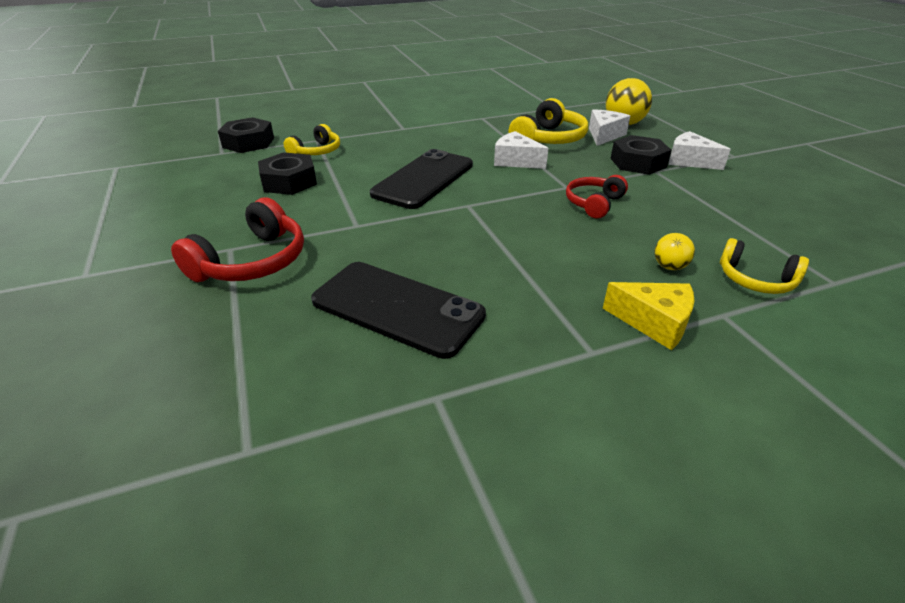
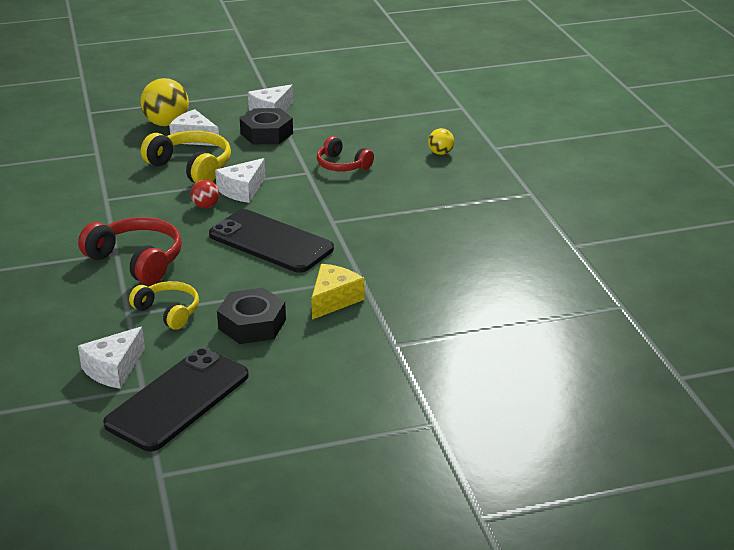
camera: 85 degrees left, 5 degrees down
(248, 142) = (114, 369): black nut -> white cheese
(252, 262) = (418, 329): red headphones -> red headphones (137, 261)
(397, 308) = (487, 257): black phone -> black phone (178, 399)
(482, 150) = (206, 206): none -> red ball
(654, 322) = (502, 169): yellow cheese -> yellow cheese (333, 299)
(755, 280) = (458, 129): yellow headphones -> none

